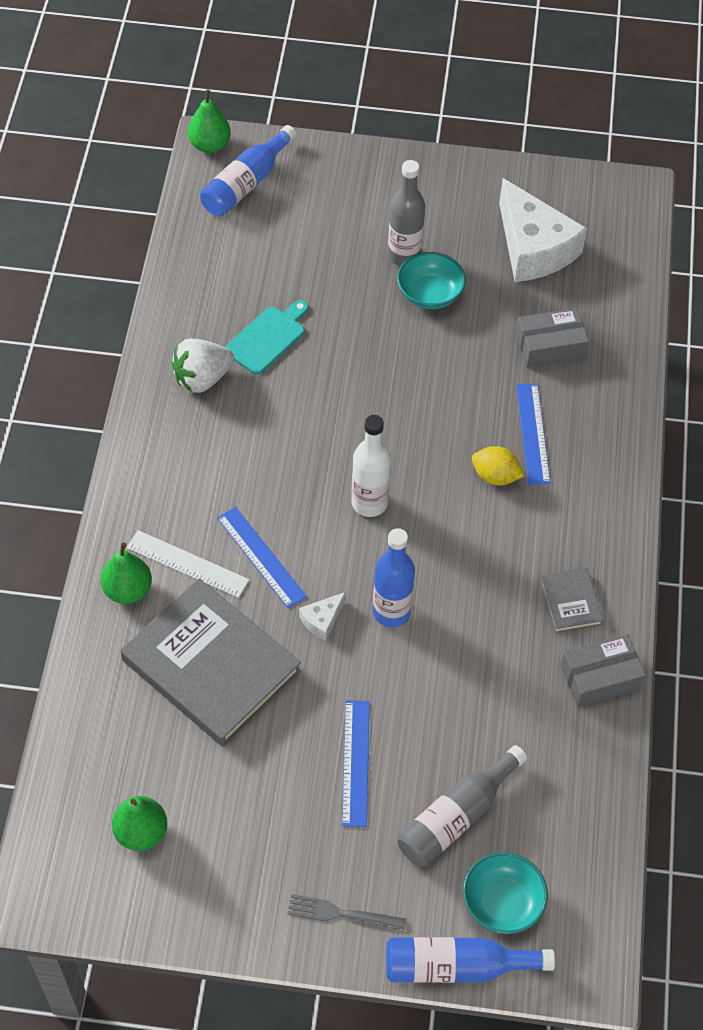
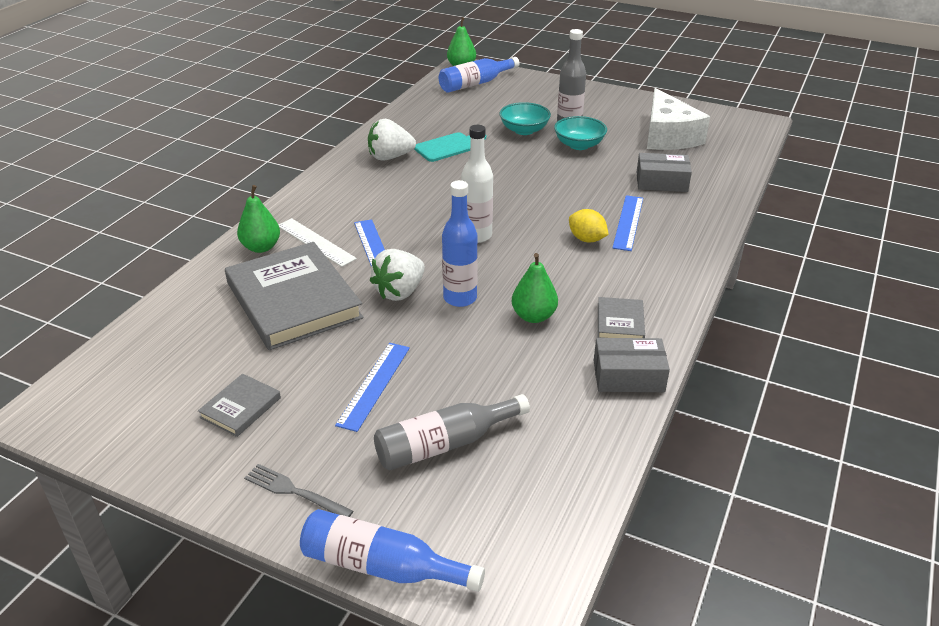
camera: 20 degrees right, 20 degrees down
(141, 832) = (162, 389): green pear -> green pear (533, 316)
(236, 831) = (240, 408): none -> grey book
(322, 620) = (400, 292): white cheese -> white strawberry
(502, 902) = (456, 523): turquoise bowl -> turquoise bowl (524, 130)

